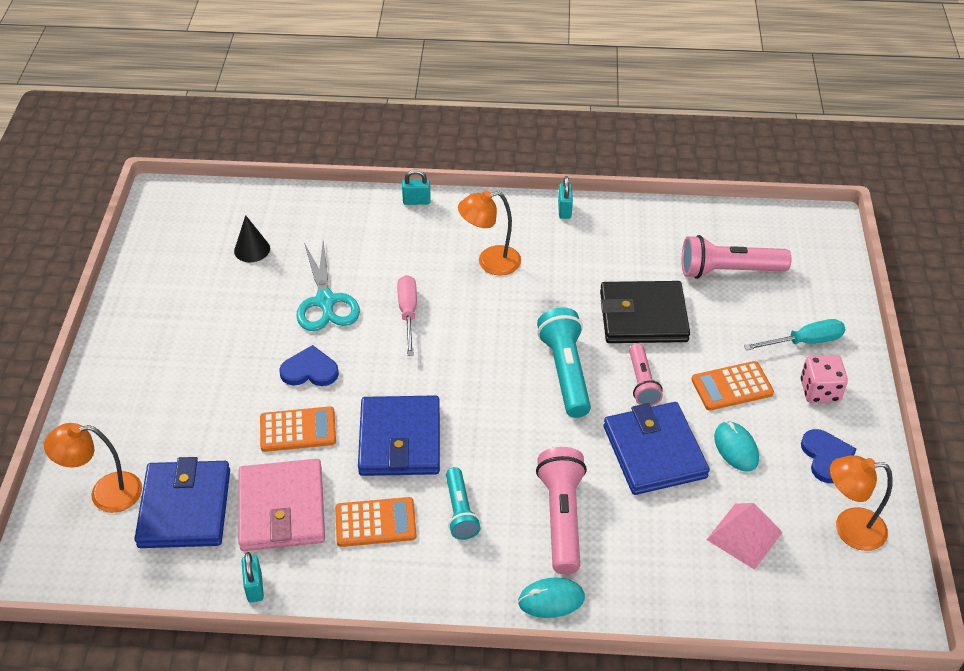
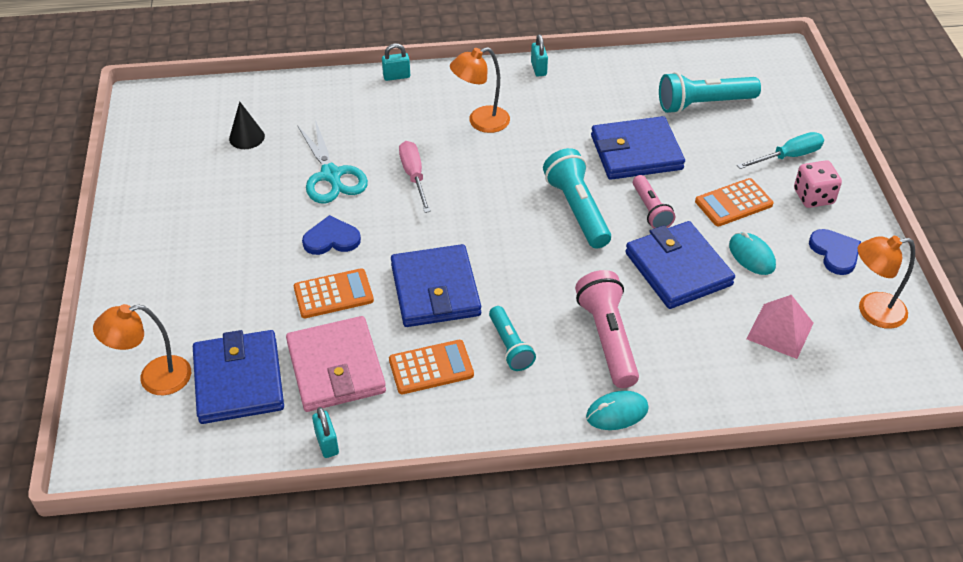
camera: 10 degrees left, 0 degrees up
(643, 316) = (636, 152): black wallet -> blue wallet
(729, 271) = (704, 104): pink flashlight -> turquoise flashlight

